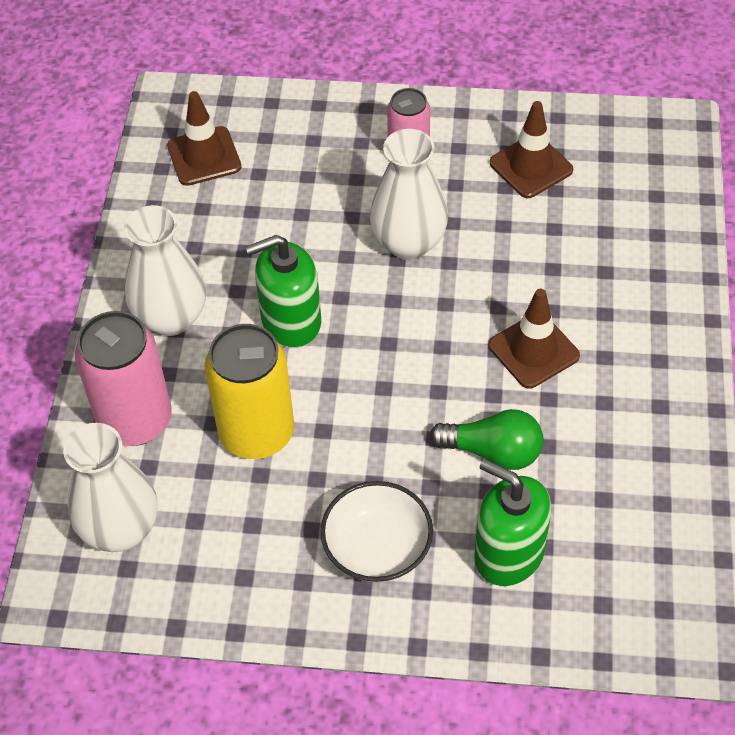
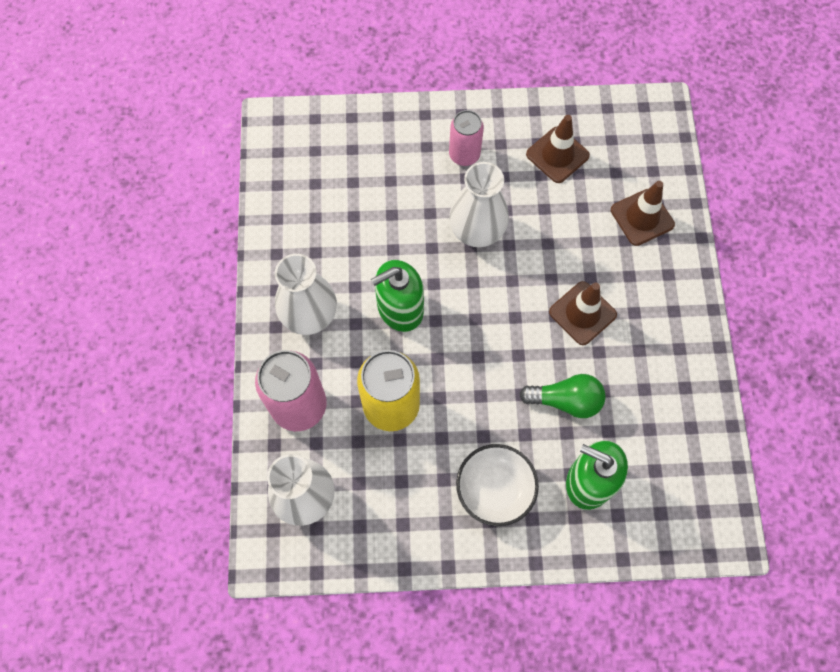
camera: 10 degrees left, 15 degrees up
(204, 156) = (308, 171): brown traffic cone -> brown traffic cone (642, 217)

